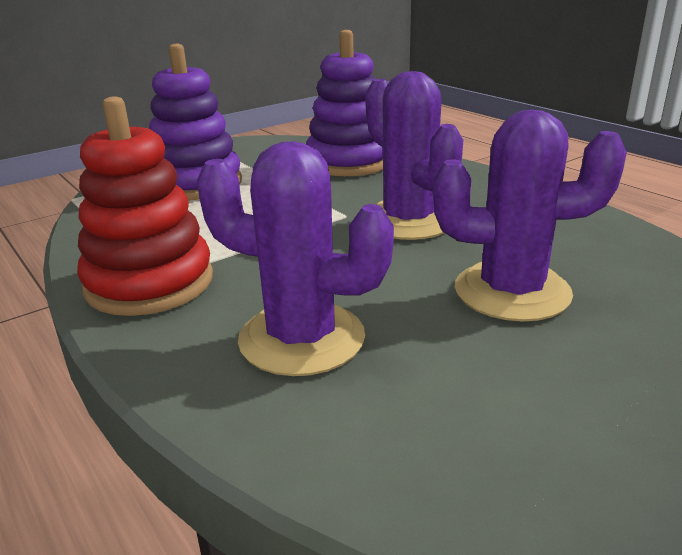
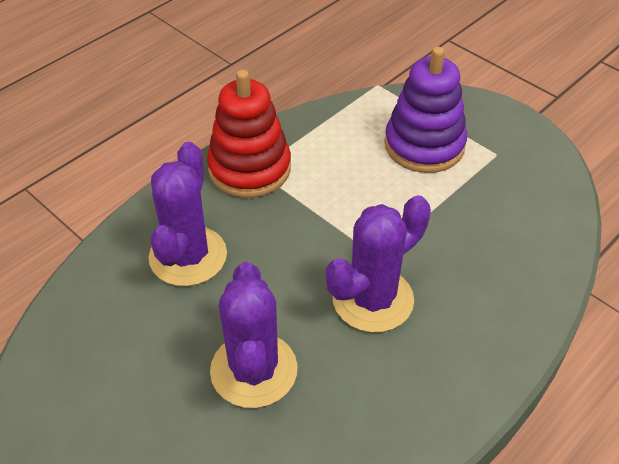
camera: 80 degrees right, 20 degrees up
(349, 162) = (512, 241): purple stacking toy -> none

